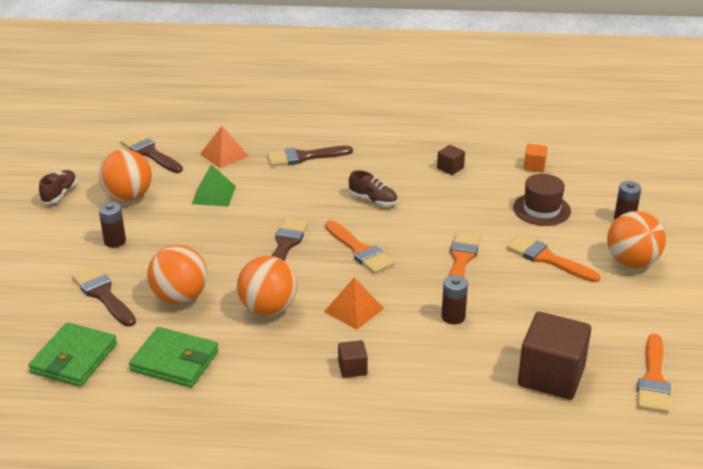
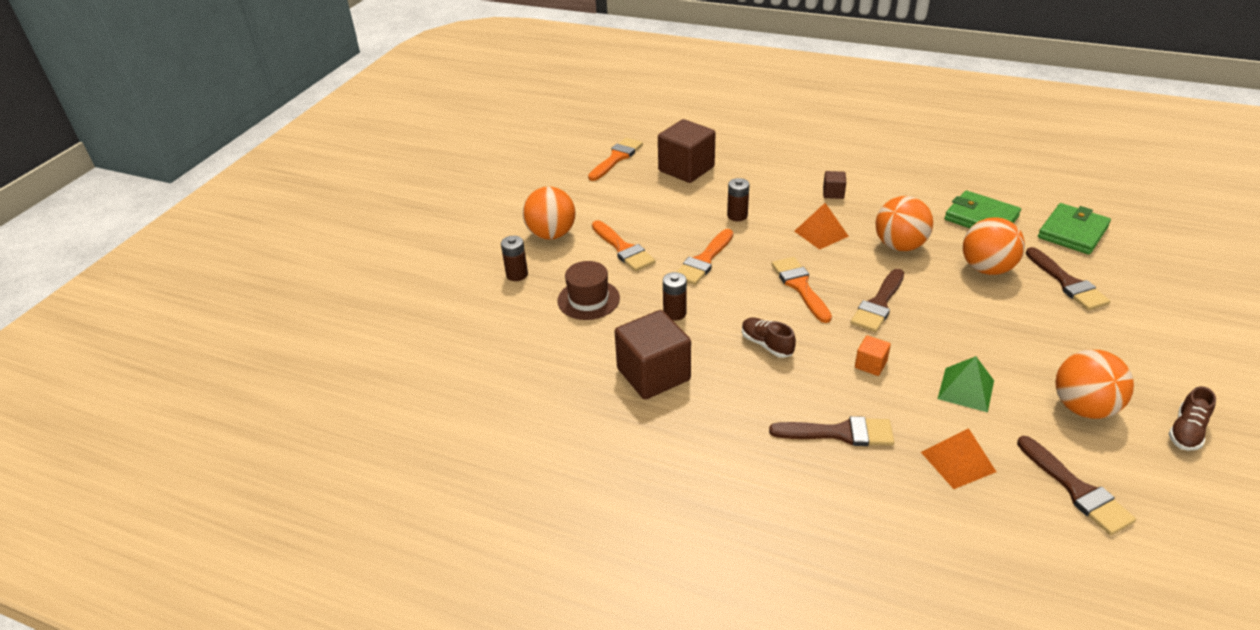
camera: 160 degrees left, 5 degrees up
(115, 241) = (1077, 343): brown battery -> brown battery (674, 313)
(450, 168) = (653, 374): brown cube -> brown cube, size x2.18
(534, 166) = (551, 357): orange cube -> orange cube (870, 364)

